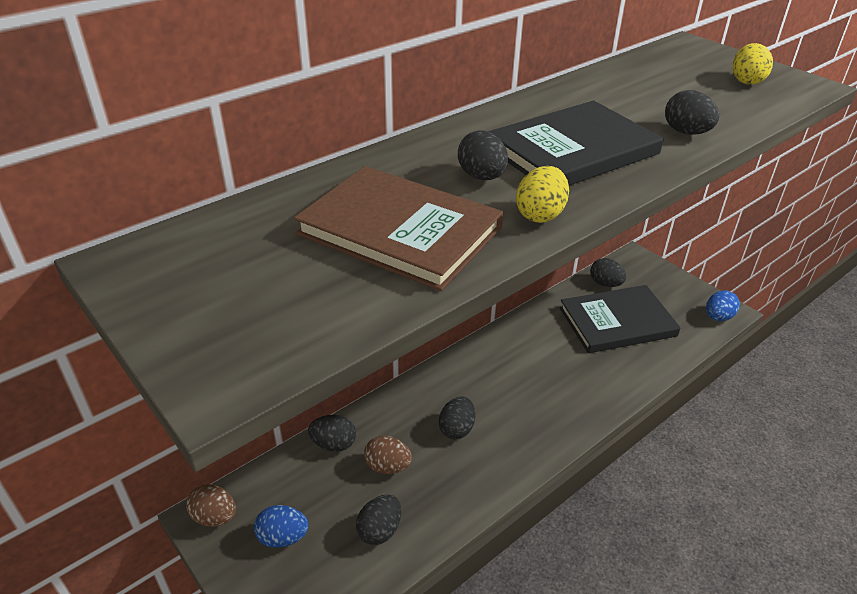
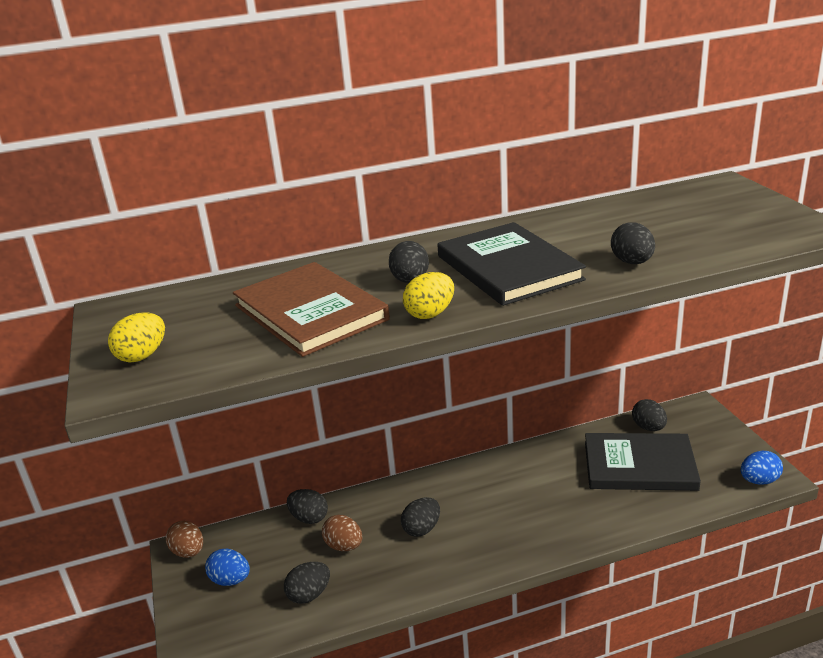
camera: 25 degrees right, 10 degrees down
(572, 150) = (508, 268): black book -> black book turned 75 degrees clockwise
(746, 81) = (748, 221): yellow egg -> yellow egg (142, 356)

